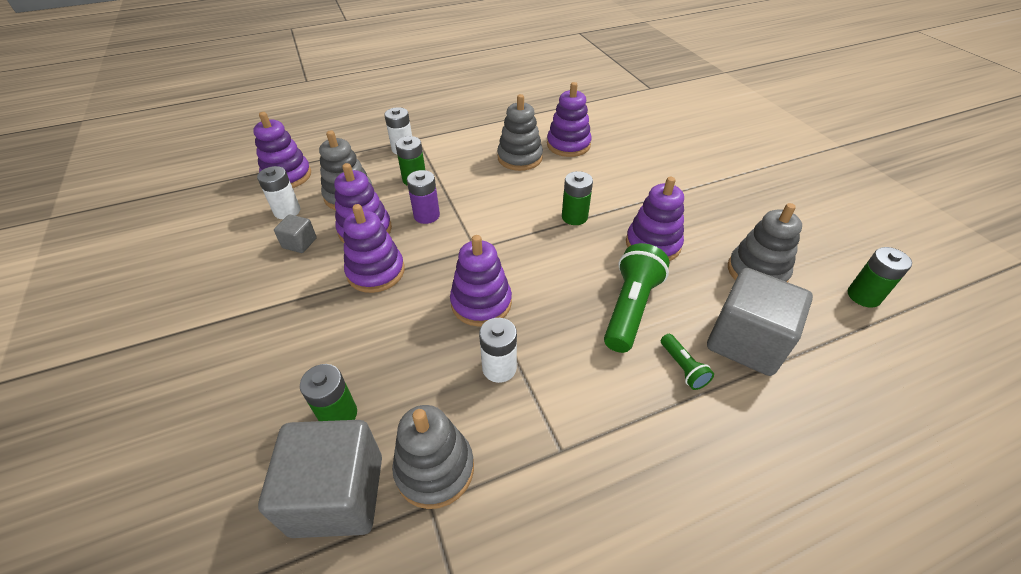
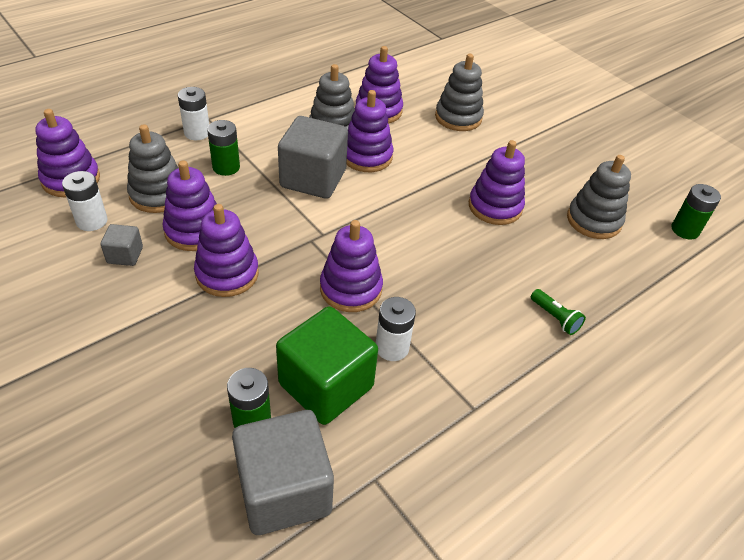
camera: 20 degrees left, 0 degrees up
(421, 394) = (326, 385): none -> green cube
(426, 215) = (257, 206): purple battery -> none
(435, 469) = (367, 448): grey stacking toy -> grey stacking toy (458, 117)
(542, 183) = (367, 156): none -> purple stacking toy
(574, 217) = (411, 188): green battery -> none
(630, 308) = (493, 271): green flashlight -> none
(745, 341) = (600, 286): grey cube -> grey cube (313, 179)

